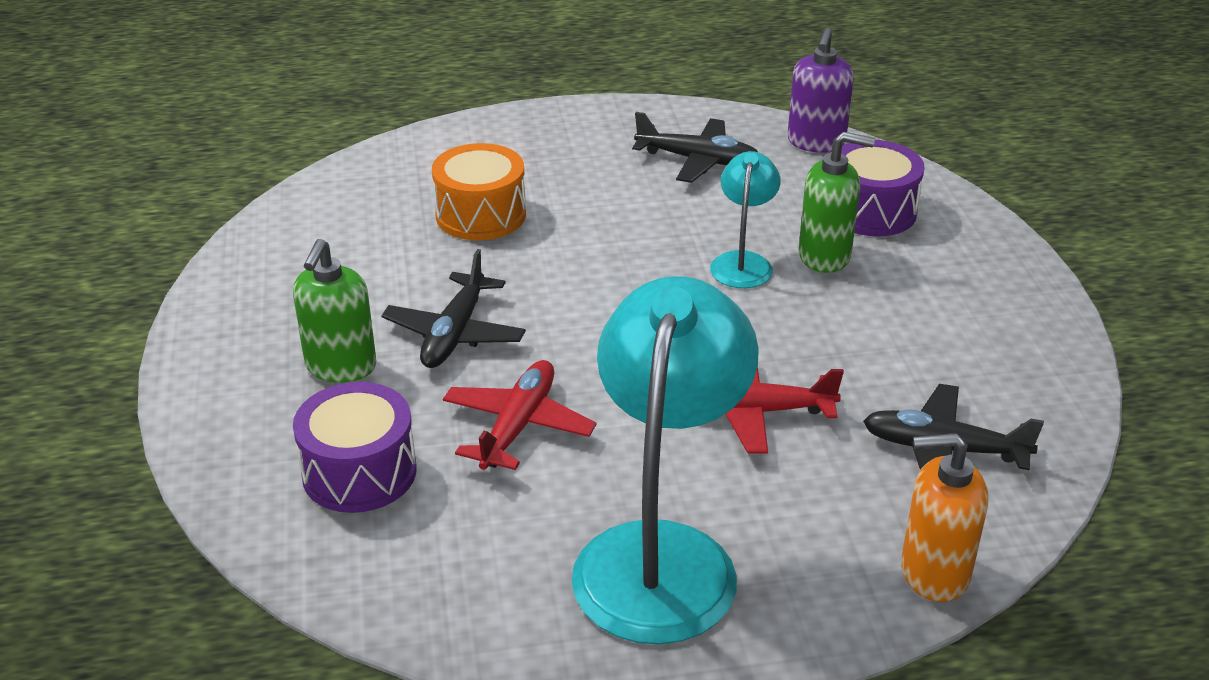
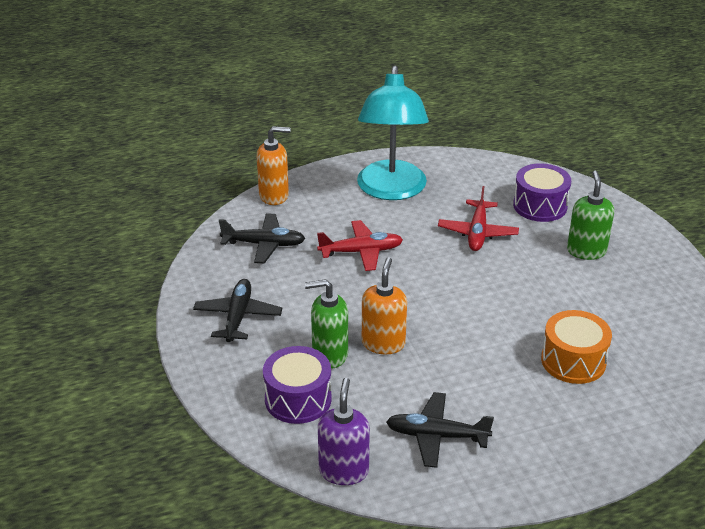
camera: 170 degrees right, 0 degrees up
(455, 334) = (537, 275): black plane -> black plane (238, 316)
(743, 262) = (383, 343): turquoise lamp -> orange soap dispenser

